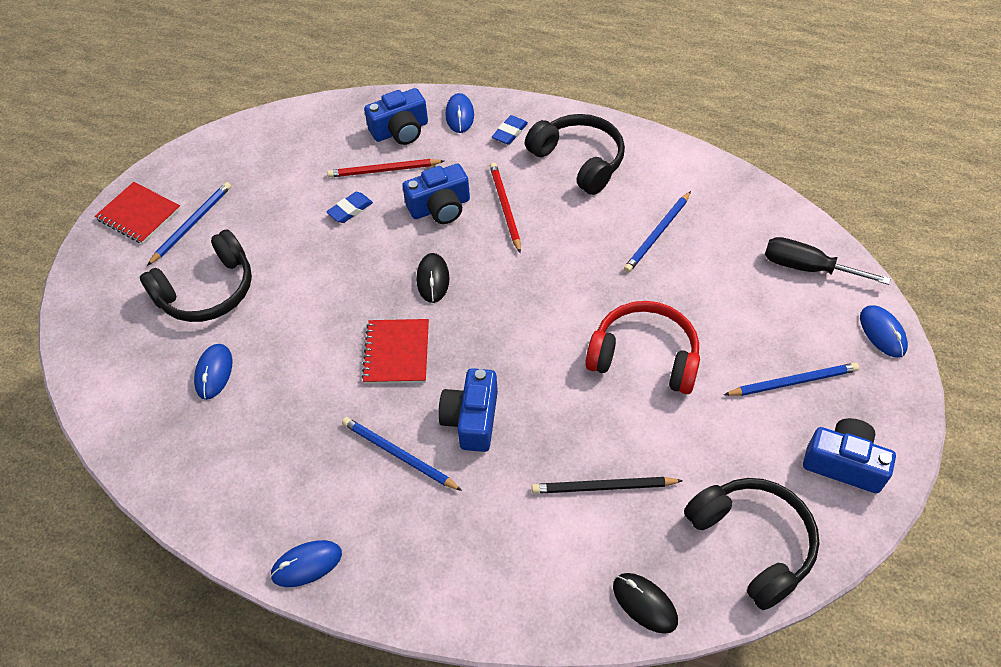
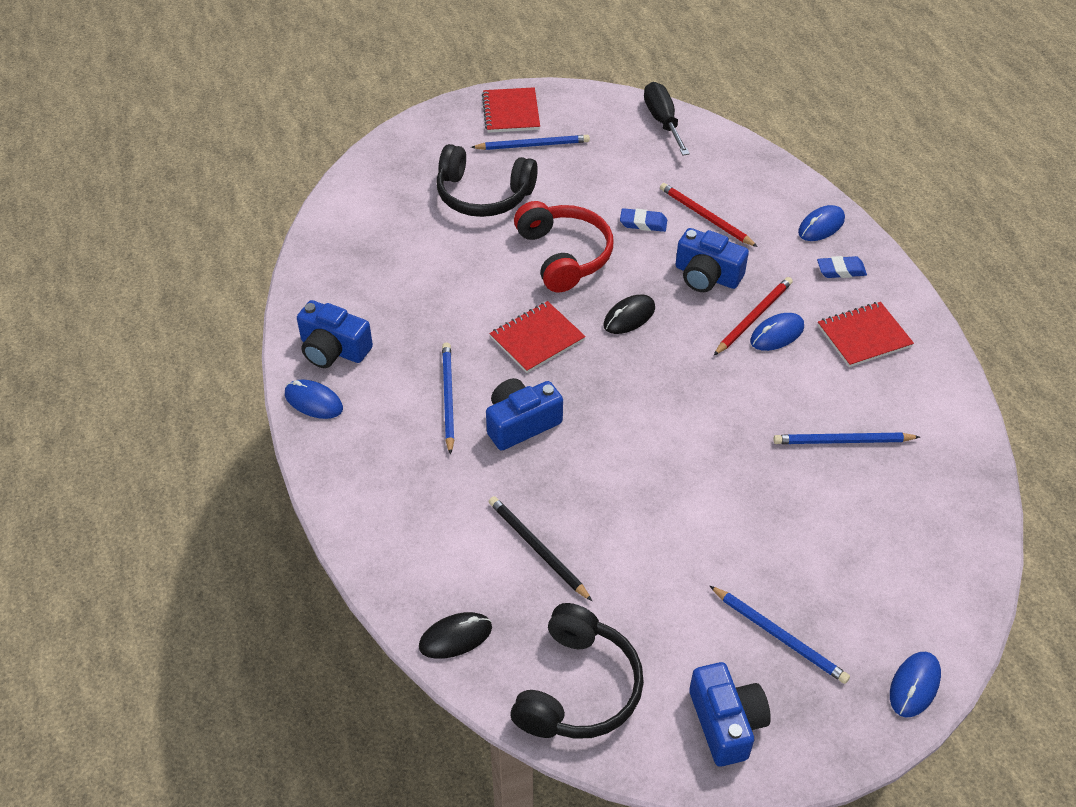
camera: 50 degrees right, 5 degrees down
(214, 373) = (418, 246): blue mouse -> blue mouse (777, 334)
(400, 130) = (759, 200): blue camera -> blue camera (333, 349)
(578, 161) = (864, 336): black headphones -> red notebook
(644, 357) = (695, 506): red headphones -> red headphones (564, 255)
(644, 603) = (455, 637): black mouse -> black mouse turned 60 degrees clockwise
(807, 268) = (930, 581): black screwdriver -> black screwdriver (662, 121)

